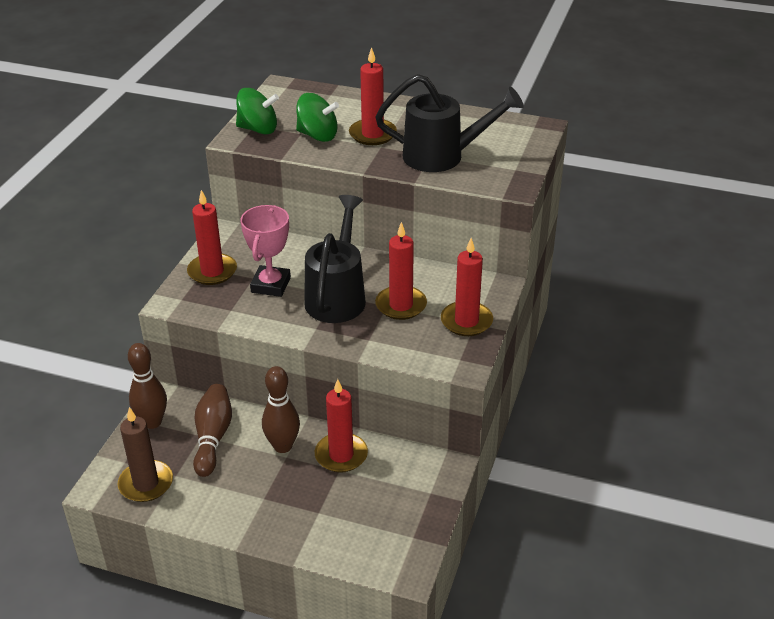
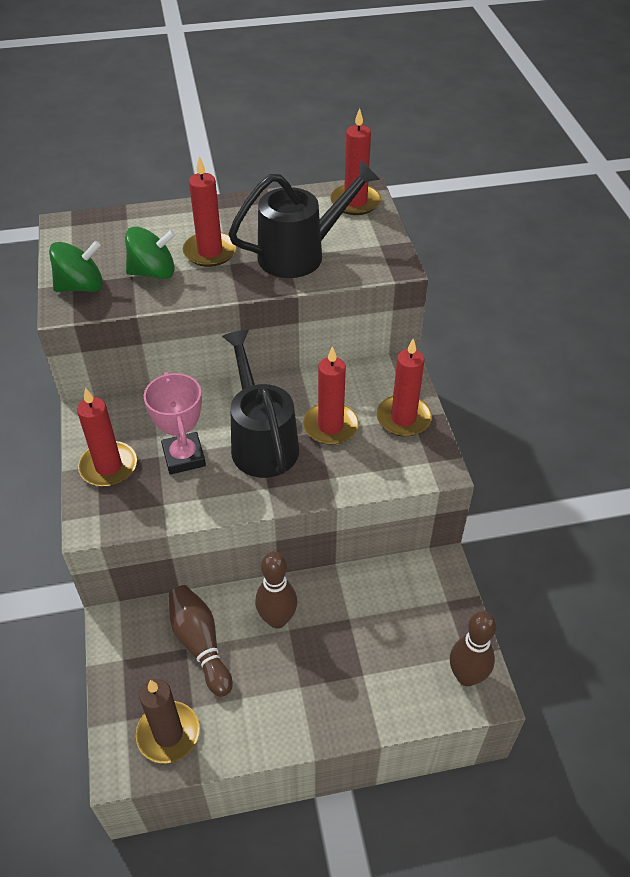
camera: 30 degrees left, 10 degrees up
(152, 422) = (123, 658): brown bowling pin -> brown bowling pin (466, 676)
(341, 455) = (339, 601): red candle -> red candle (355, 202)

